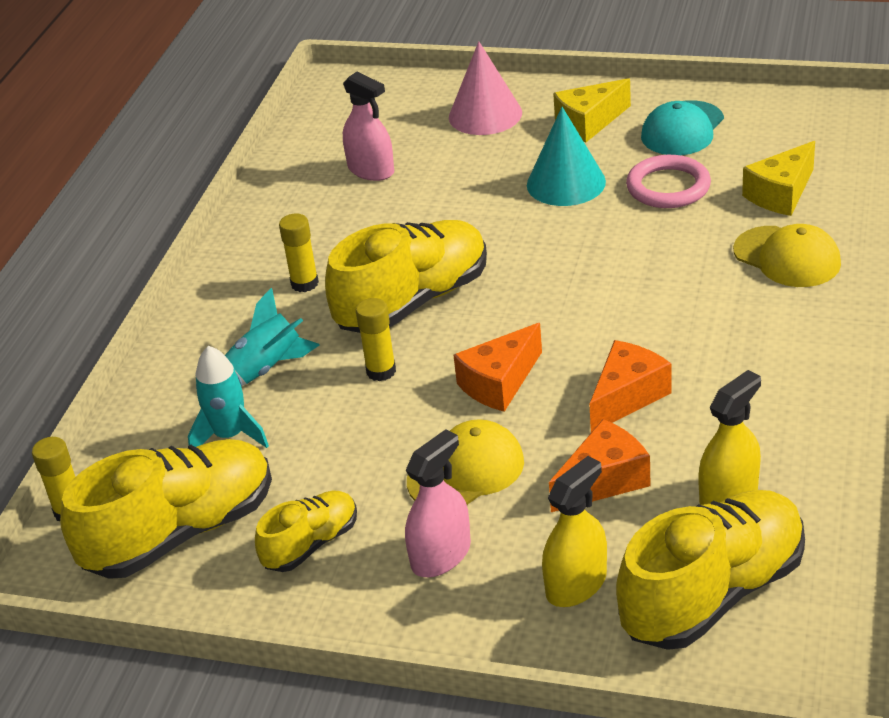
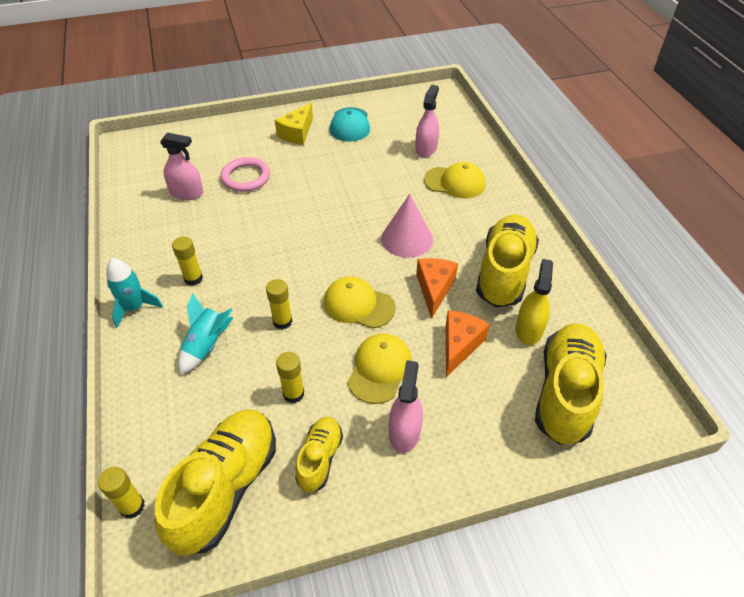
camera: 35 degrees left, 10 degrees up
(230, 435) = (213, 402): turquoise rocket -> turquoise rocket (134, 308)
(332, 461) = (293, 394): none -> yellow glue stick
(413, 301) = (271, 269): yellow shoe -> yellow shoe (504, 272)
(485, 115) = (234, 142): pink cone -> pink cone (407, 239)
(499, 383) = (358, 305): orange cheese -> yellow cap
(566, 183) = (309, 171): turquoise cone -> none
(576, 584) = (493, 418): yellow spray bottle -> none
(668, 187) = (366, 159): pink ring -> pink ring (246, 177)
(781, 194) = (426, 148): yellow cheese -> pink spray bottle

